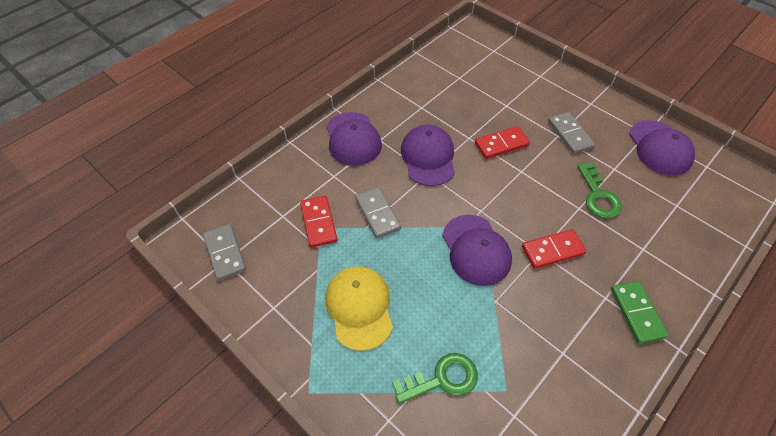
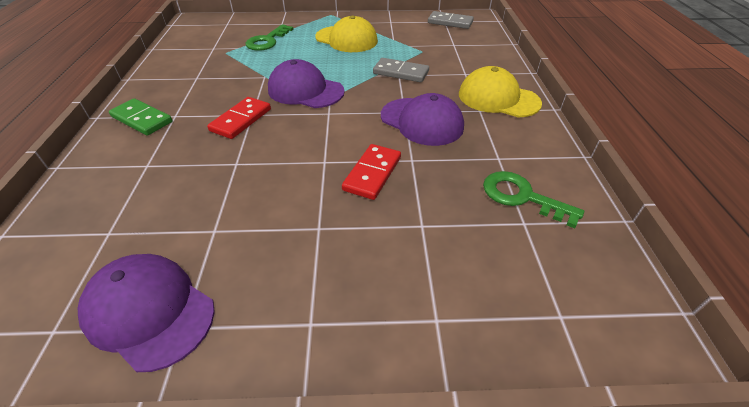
camera: 135 degrees right, 10 degrees down
(319, 222) = (428, 52): red domino -> none
(353, 139) = (498, 98): purple cap -> yellow cap
(570, 134) = (303, 239): grey domino -> none
(598, 196) = (220, 186): green key -> green key (522, 197)

